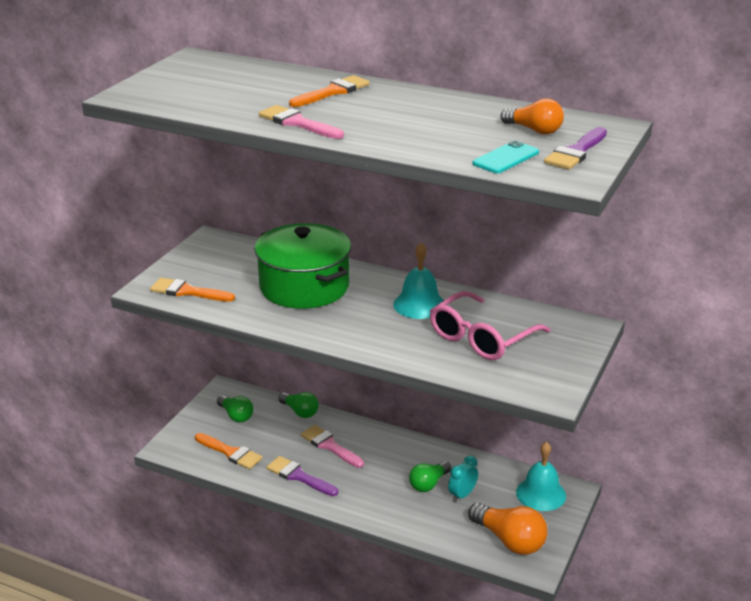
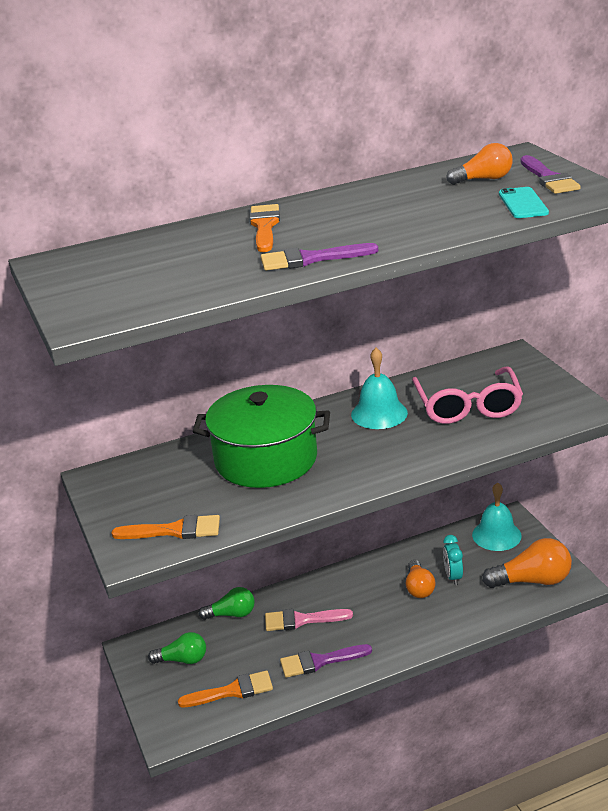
camera: 45 degrees left, 0 degrees up
(187, 291) = (174, 530): orange brush -> orange brush turned 150 degrees counterclockwise
(297, 123) = (310, 259): pink brush -> purple brush
(428, 484) = (419, 588): green light bulb -> orange light bulb

